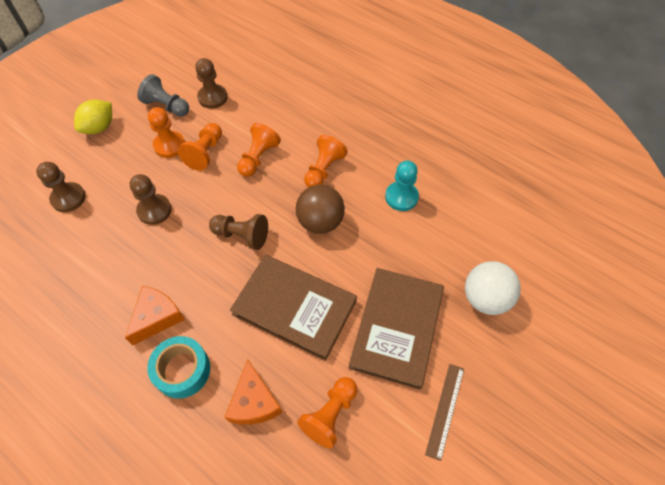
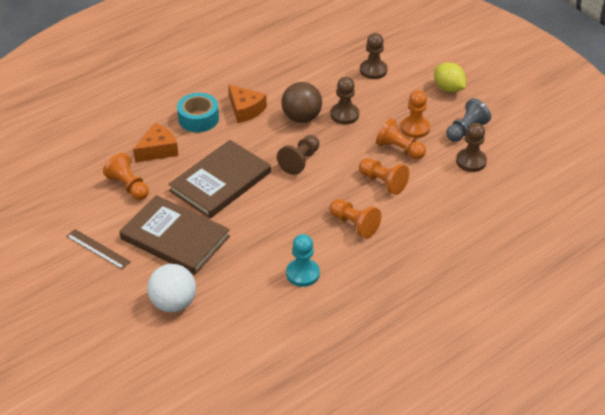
camera: 105 degrees right, 15 degrees down
(254, 402) = (158, 150): orange cheese -> orange cheese turned 135 degrees clockwise
(320, 222) = (296, 211): brown ball -> brown ball (301, 117)

